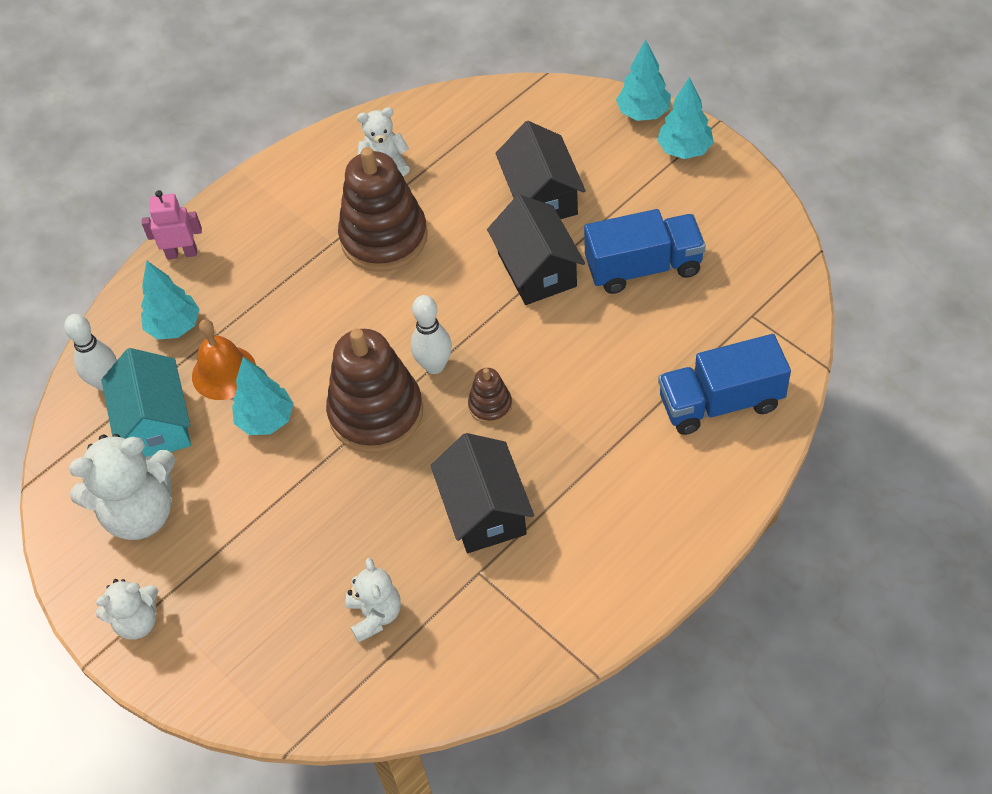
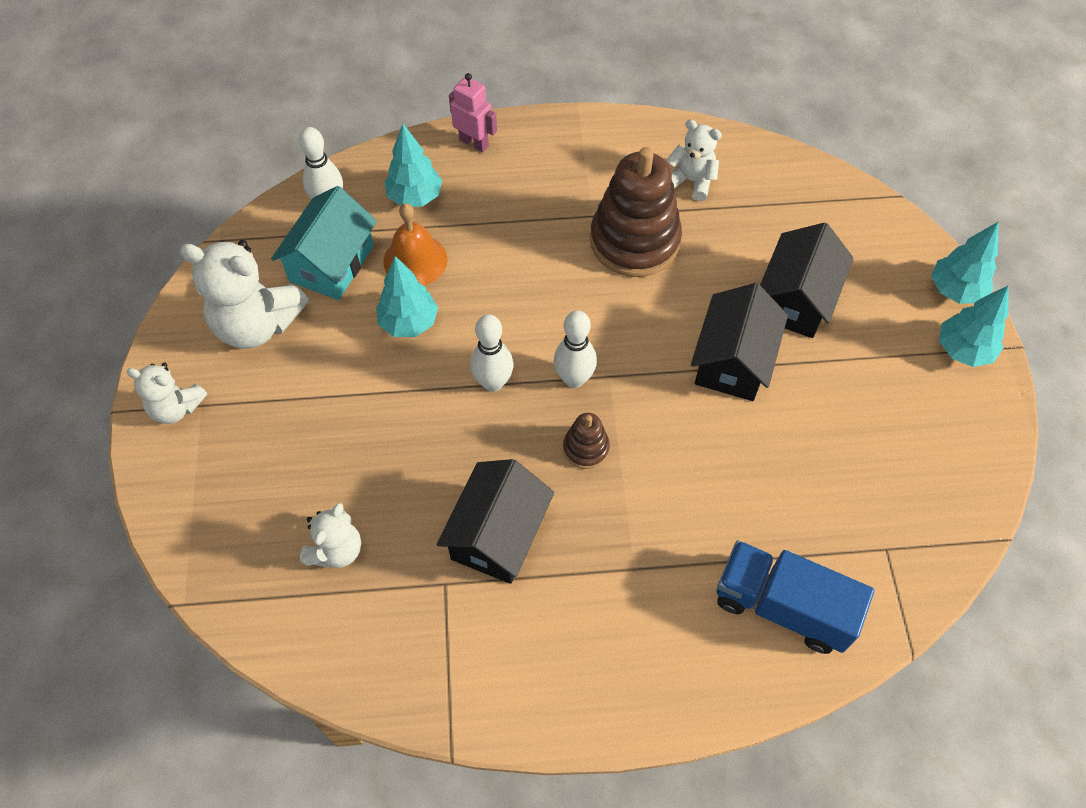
camera: 35 degrees right, 5 degrees up
(376, 413) = (493, 382): brown stacking toy -> white bowling pin
(643, 267) = (827, 429): blue truck -> none

